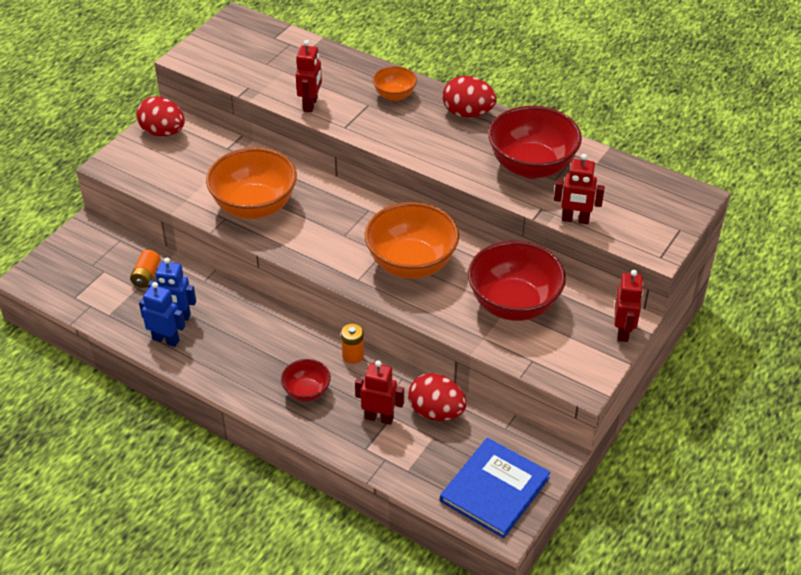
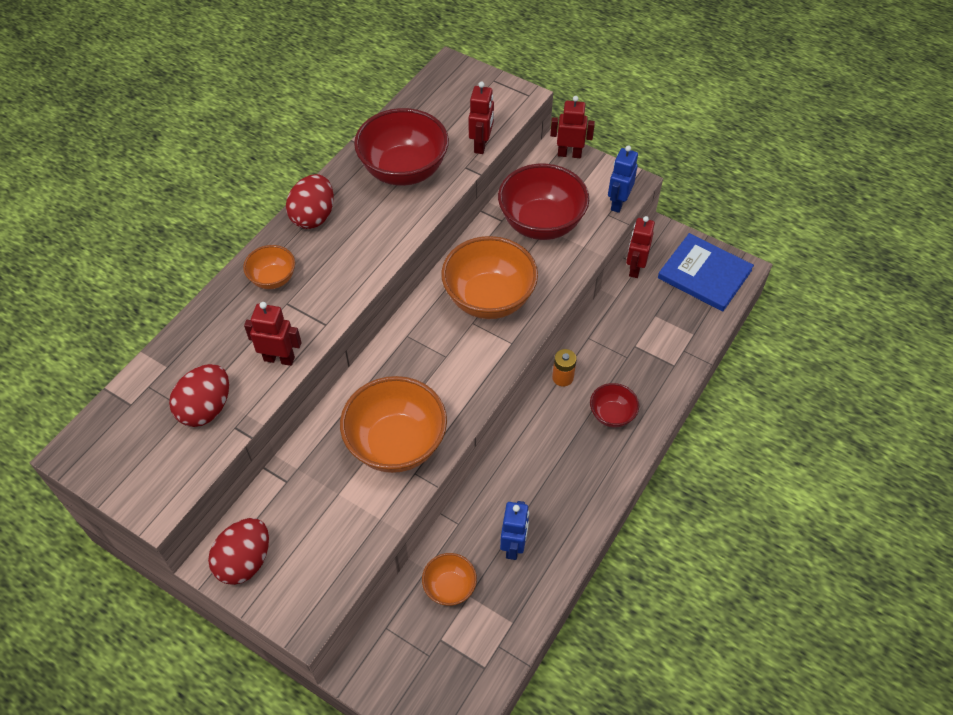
camera: 90 degrees left, 10 degrees up
(146, 276) = (449, 587): orange battery -> orange bowl
(166, 339) = (549, 553): blue robot -> blue robot (618, 203)
(379, 417) = (637, 355): red robot -> red robot (635, 268)
(436, 412) = (626, 312): red egg -> red egg (206, 408)

